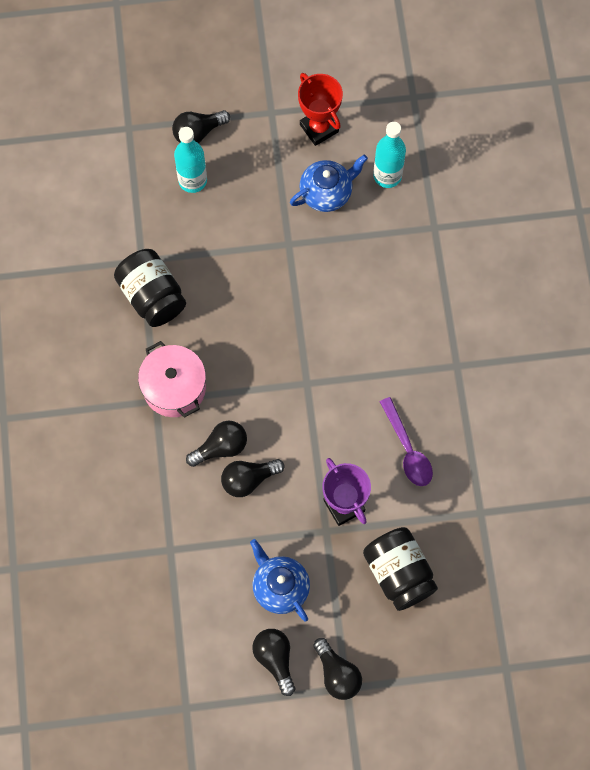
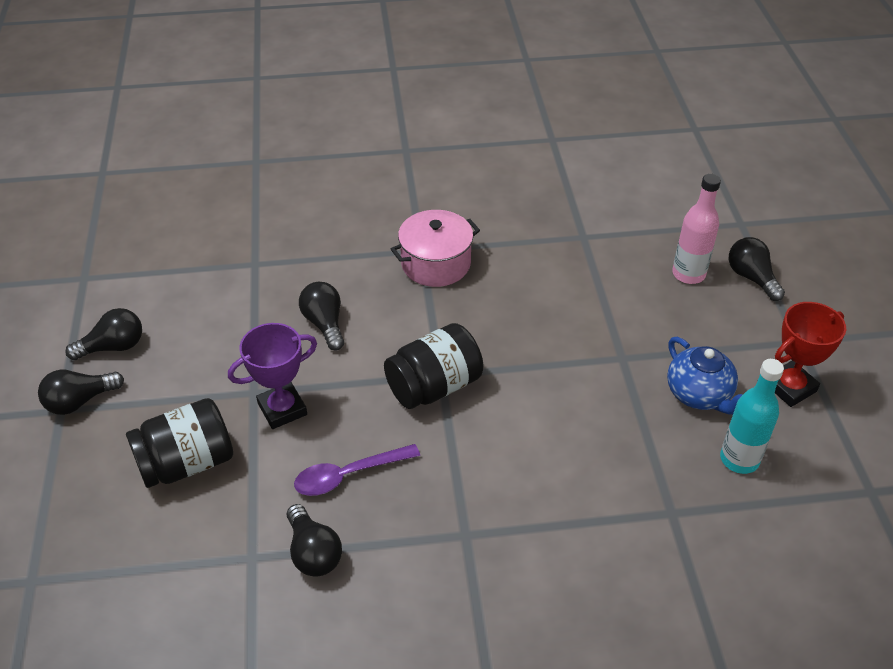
camera: 90 degrees right, 25 degrees down
(152, 296) = (542, 245): black jar -> black jar (434, 386)
(192, 180) = (688, 274): turquoise bottle -> pink bottle
(221, 447) = (364, 301): black light bulb -> black light bulb (313, 552)
(280, 587) = (194, 351): blue teapot -> none

